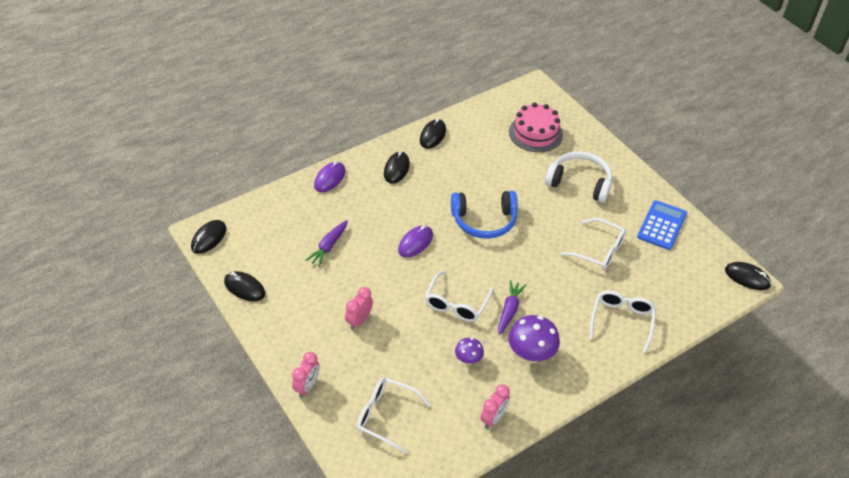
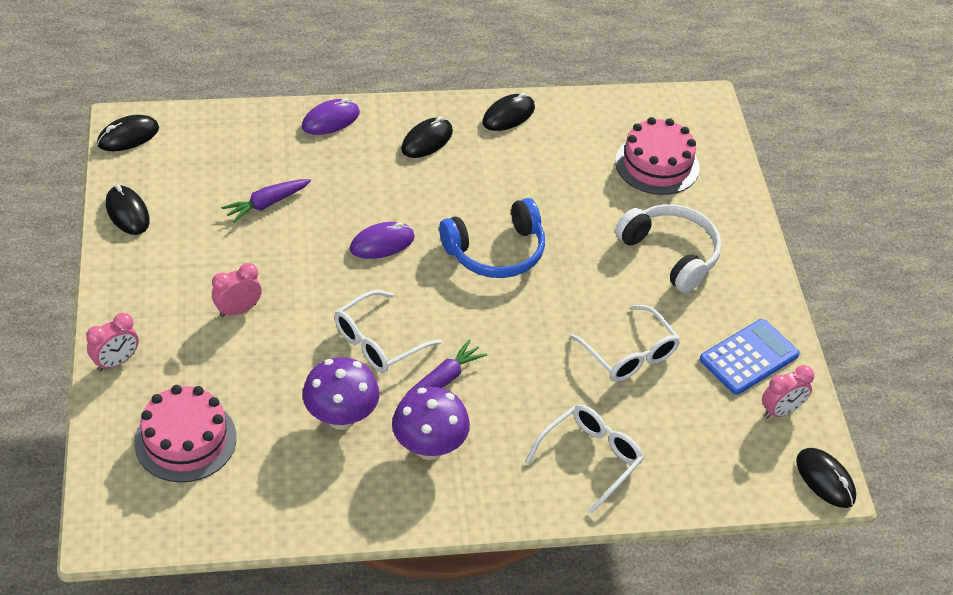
camera: 25 degrees right, 0 degrees up
(386, 416) = (185, 440): white glasses -> pink cake
(468, 360) = (341, 418): purple mushroom -> purple mushroom, size x1.78
(484, 221) = (496, 251): blue headphones -> blue headphones turned 45 degrees counterclockwise
(493, 418) = (319, 504): pink clock -> pink clock (781, 411)

